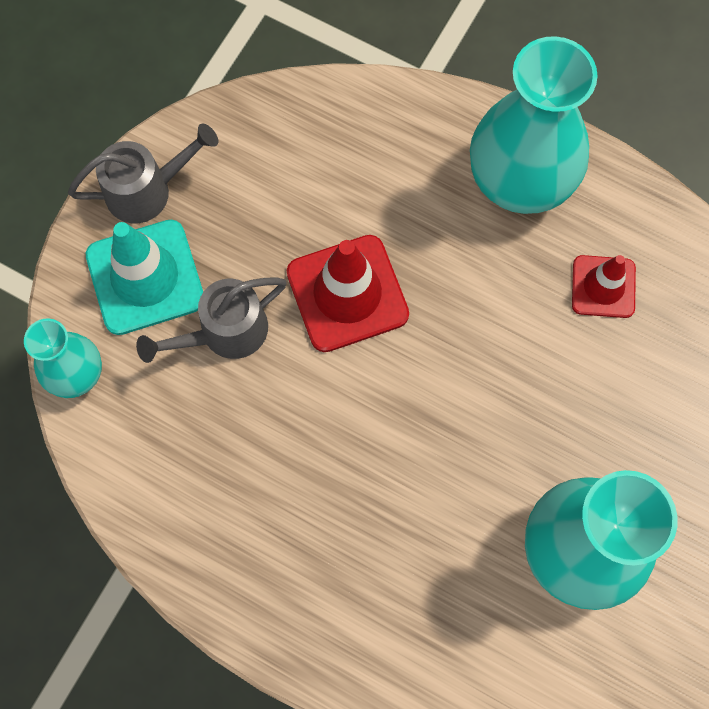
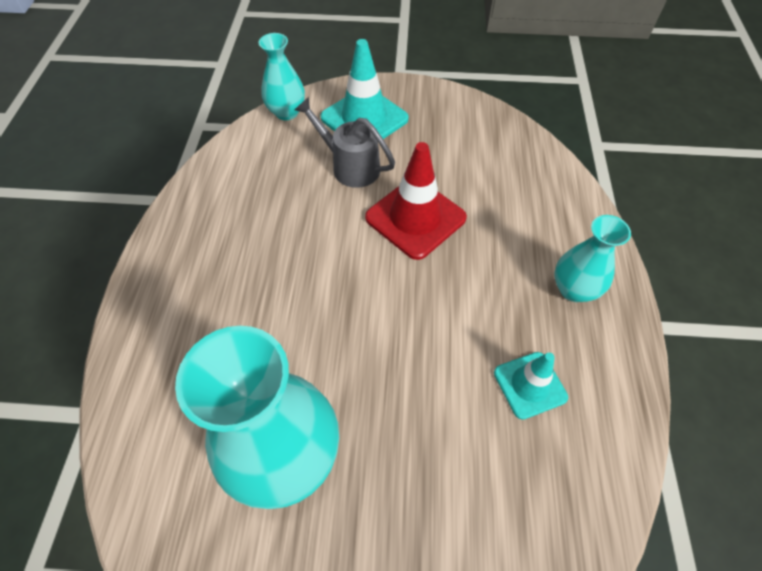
camera: 65 degrees right, 15 degrees down
(148, 190) = (420, 100): grey watering can -> none
(520, 181) = (573, 289): turquoise vase -> turquoise vase, size x0.54
(603, 287) = (530, 385): red traffic cone -> turquoise traffic cone

